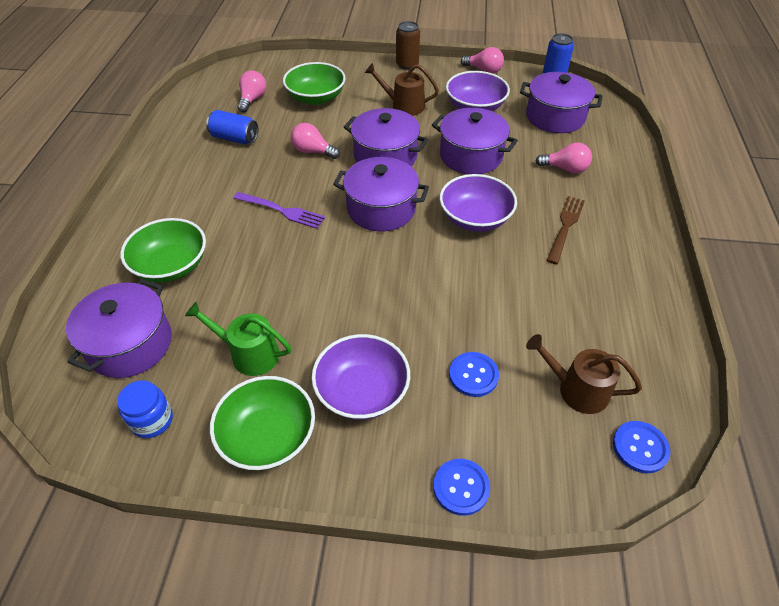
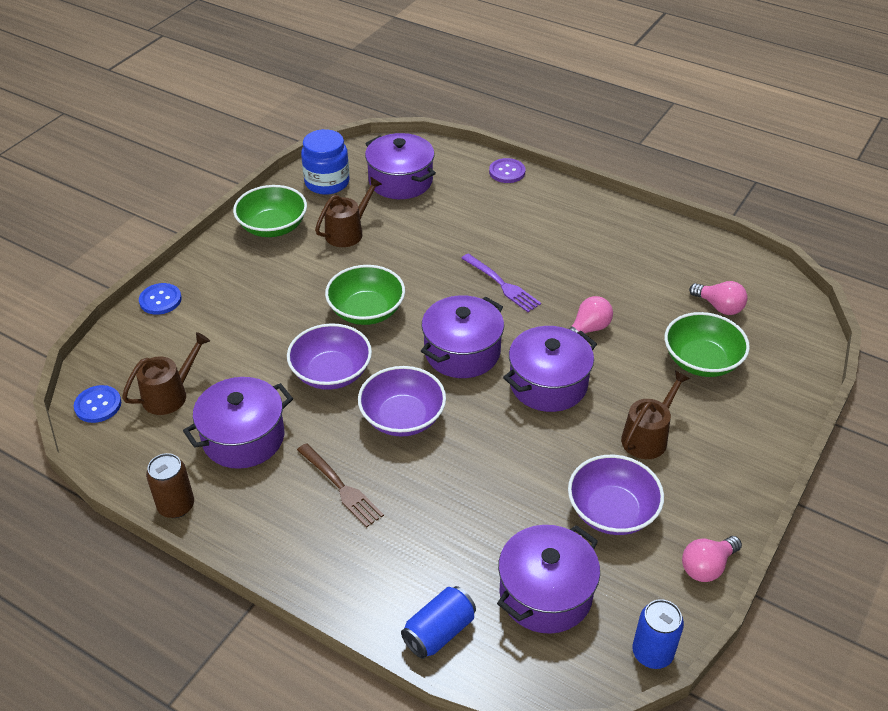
camera: 115 degrees right, 5 degrees down
(90, 258) = (507, 172): none -> purple button
(152, 420) = (327, 182): blue jar -> blue jar, size x1.52
(171, 266) = (470, 210): green bowl -> green bowl (366, 311)
(234, 138) = (643, 278): blue can -> blue can (439, 632)
(249, 354) = (347, 232): green watering can -> brown watering can
(281, 211) = (502, 284): purple fork -> purple fork turned 90 degrees counterclockwise
(362, 391) = (270, 278): purple bowl -> purple bowl (331, 373)
(407, 64) = (757, 480): brown can -> brown can (176, 506)
(471, 156) = (508, 460): purple pot -> purple pot (243, 438)
(473, 375) = (233, 340): blue button -> none
(565, 169) = (432, 541): pink light bulb -> none

